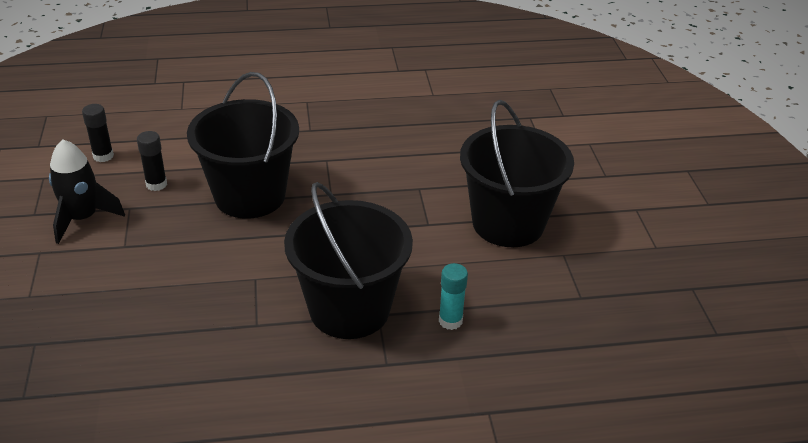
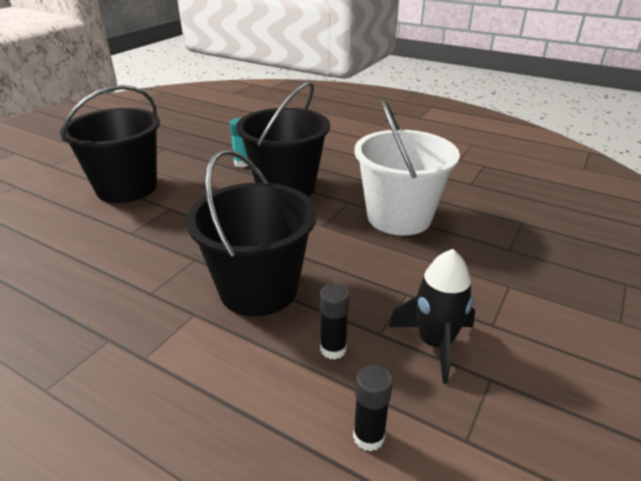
camera: 140 degrees left, 5 degrees down
(180, 329) = (399, 217): none -> white bucket

